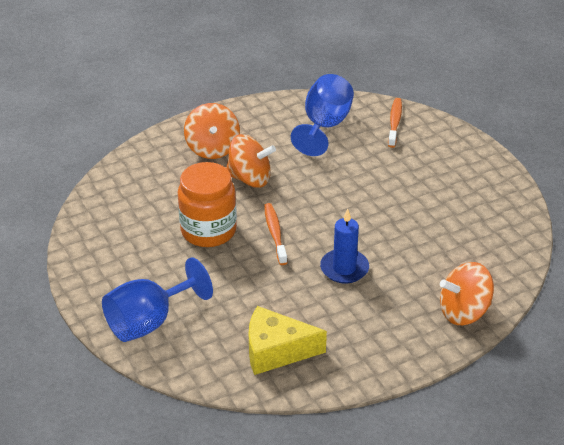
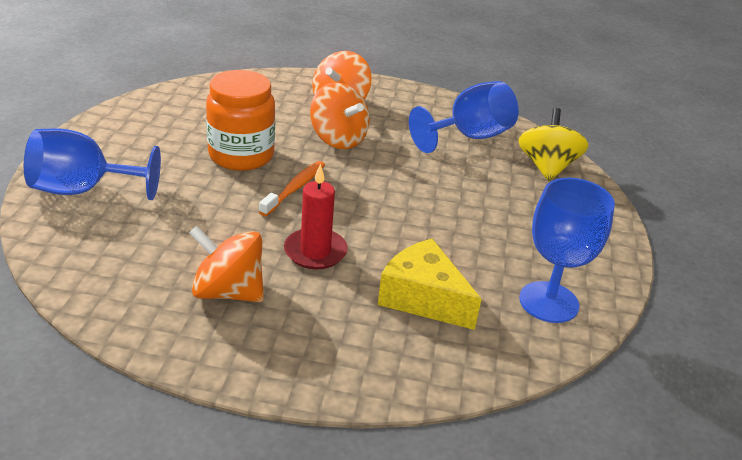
camera: 35 degrees right, 5 degrees down
(276, 351) = (143, 278): yellow cheese -> yellow cheese (423, 298)
(344, 268) = (315, 252): blue candle -> red candle
(394, 122) = (547, 167): orange toothbrush -> yellow spinning top
(463, 312) = (382, 367): orange spinning top -> orange spinning top (228, 292)
(495, 218) = (548, 302): none -> blue goblet

